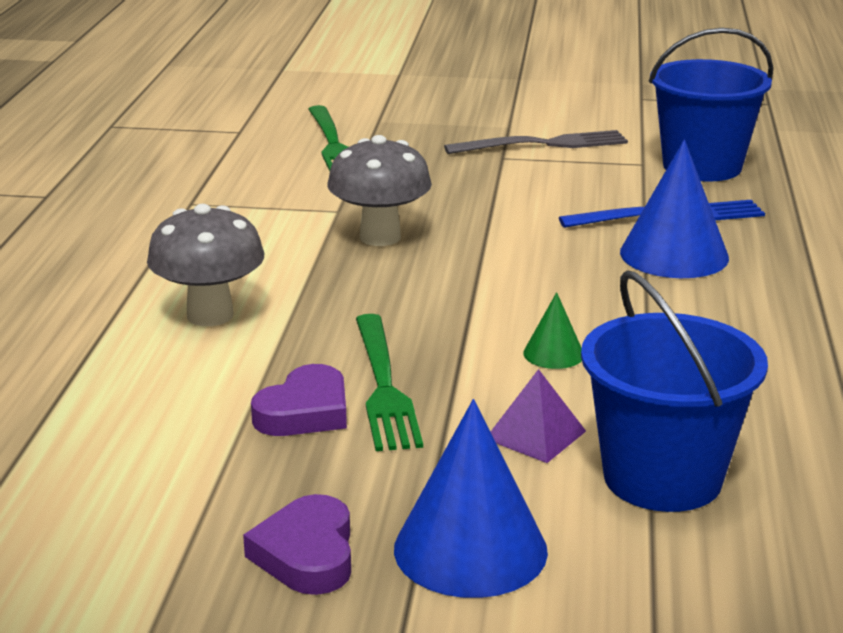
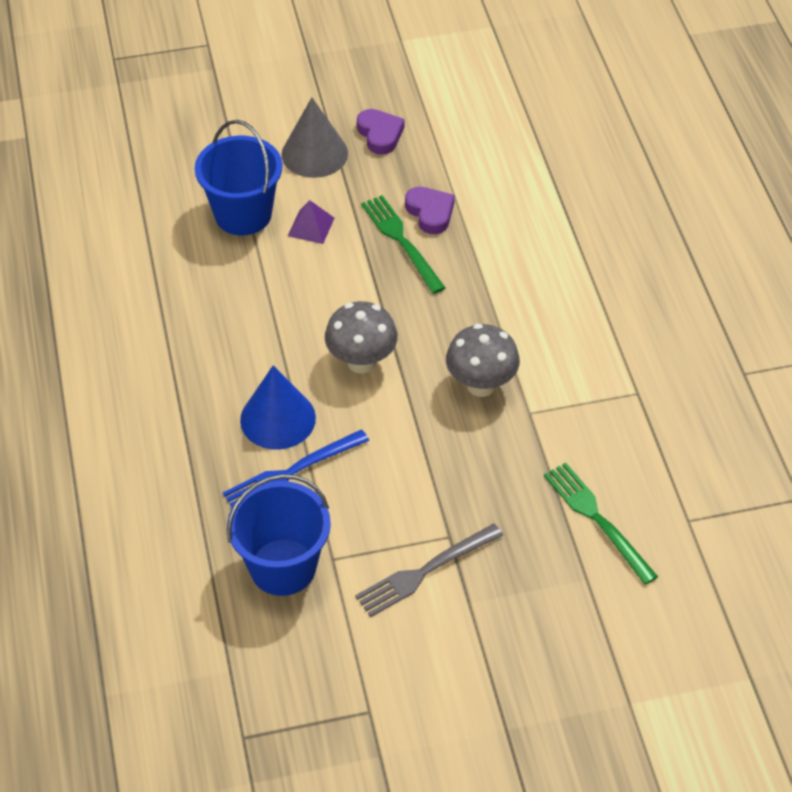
camera: 160 degrees right, 25 degrees up
(210, 315) = (531, 273): grey mushroom -> grey mushroom (361, 362)
(305, 412) = (430, 212): purple heart -> purple heart turned 135 degrees clockwise
(470, 549) = (314, 153): blue cone -> grey cone
(553, 354) = (323, 291): green cone -> none

